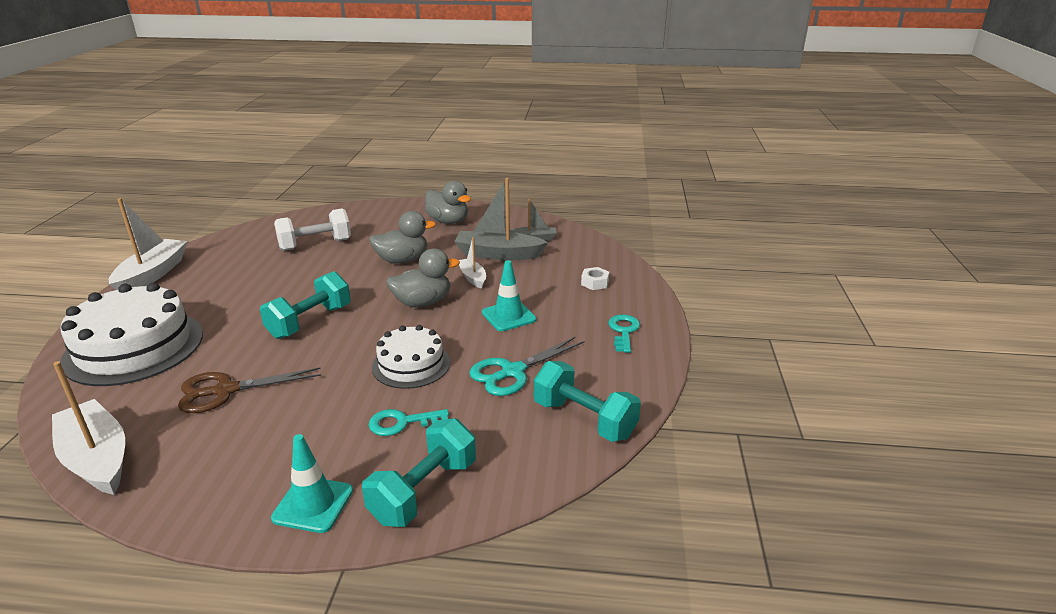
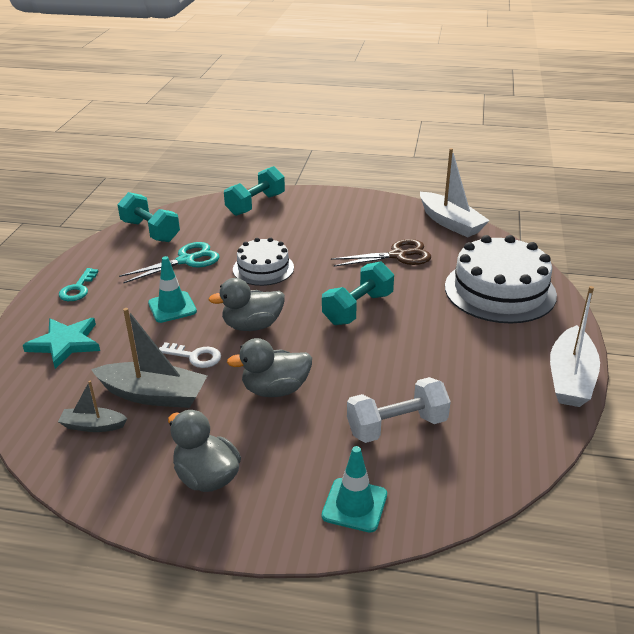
camera: 175 degrees left, 5 degrees up
(313, 504) = (314, 202): turquoise traffic cone -> turquoise traffic cone (354, 505)
(402, 423) = (269, 233): turquoise key -> none
(472, 278) = (195, 356): white boat -> white key
(595, 283) = (65, 343): white nut -> turquoise star

